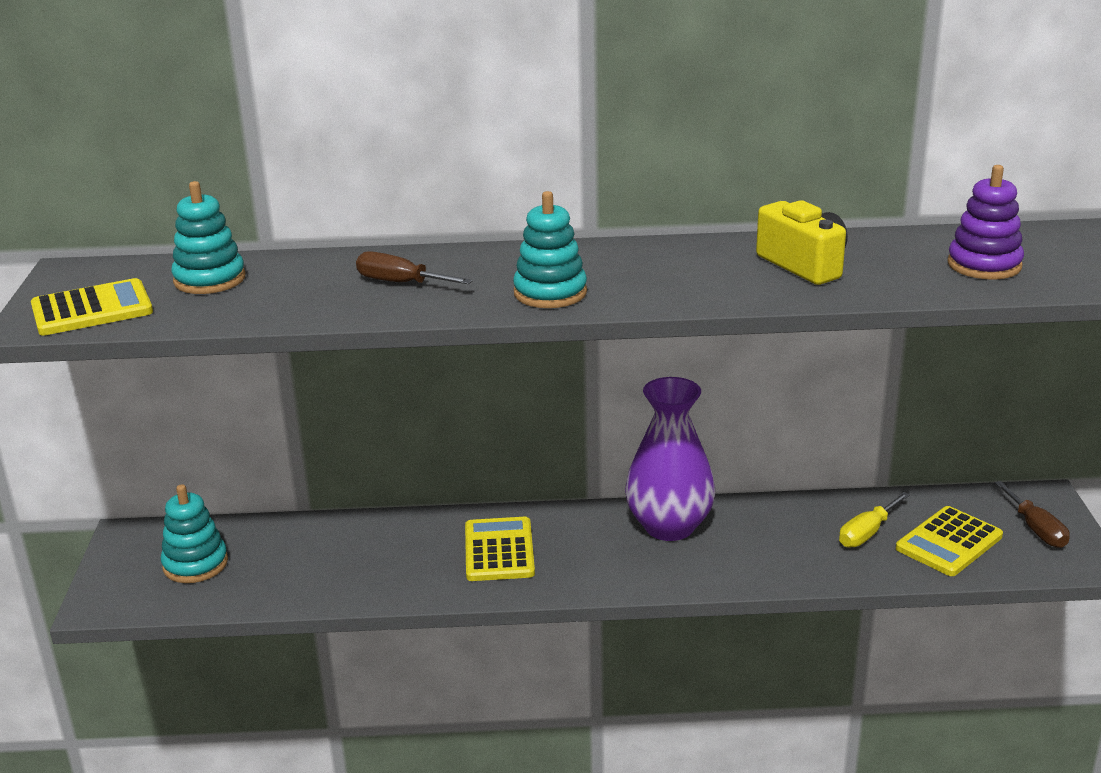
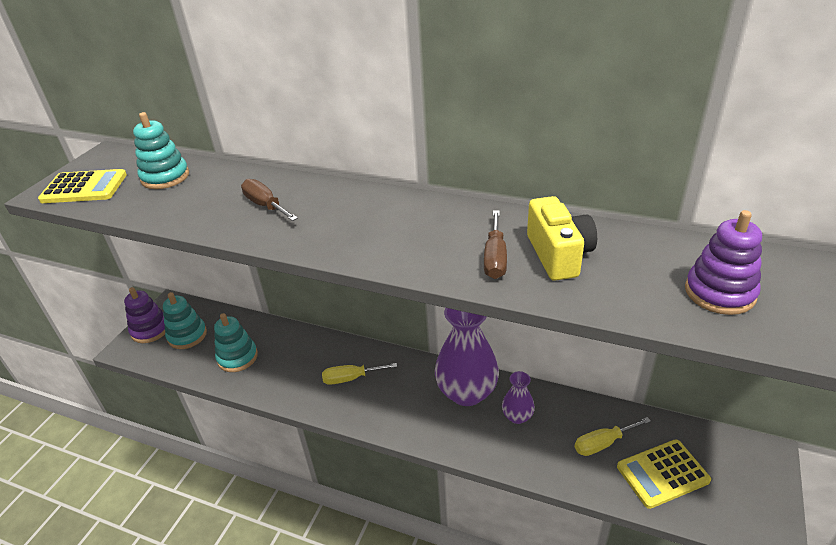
camera: 25 degrees right, 10 degrees up
(123, 572) = (150, 330): none -> purple stacking toy
(499, 550) = (351, 378): yellow calculator -> yellow screwdriver
(550, 293) = (349, 238): turquoise stacking toy -> turquoise stacking toy (237, 357)
(750, 534) = (517, 416): none -> purple vase
(1036, 529) = (743, 484): brown screwdriver -> brown screwdriver (495, 258)

